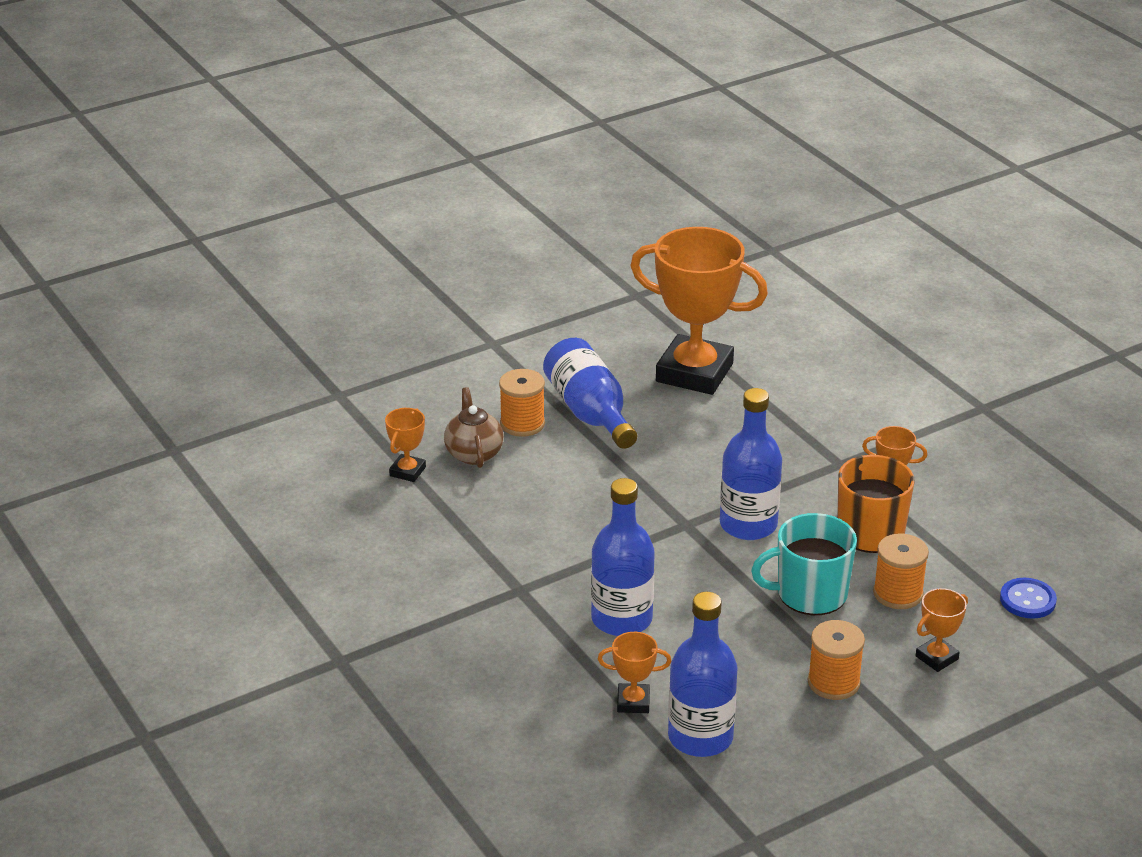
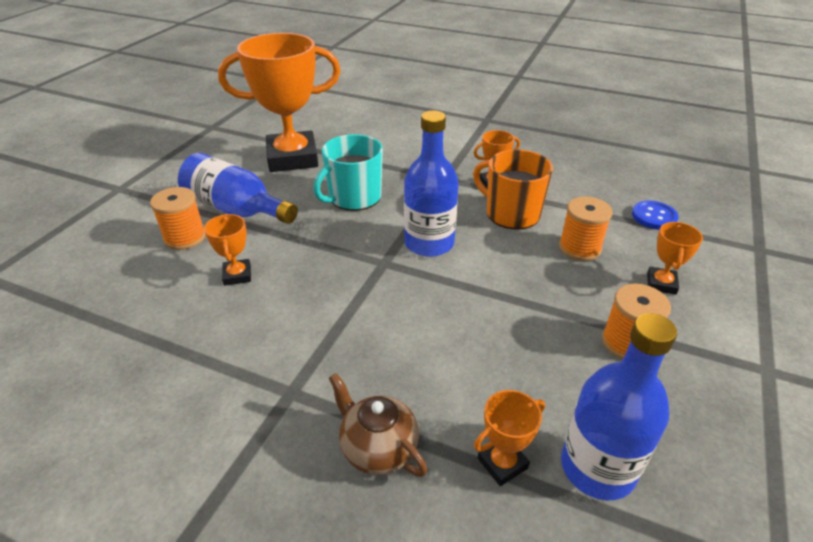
camera: 35 degrees left, 5 degrees up
(407, 471) = (96, 321): orange trophy -> orange trophy (237, 275)
(473, 453) = (155, 278): brown teapot -> brown teapot (378, 449)
(621, 619) = (409, 374): blue bottle -> none
(810, 594) = (526, 276): turquoise mug -> turquoise mug (354, 197)

